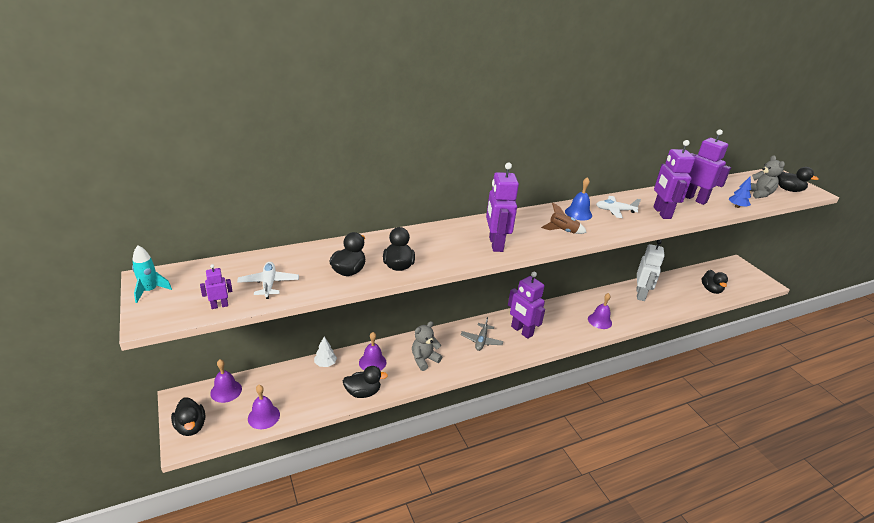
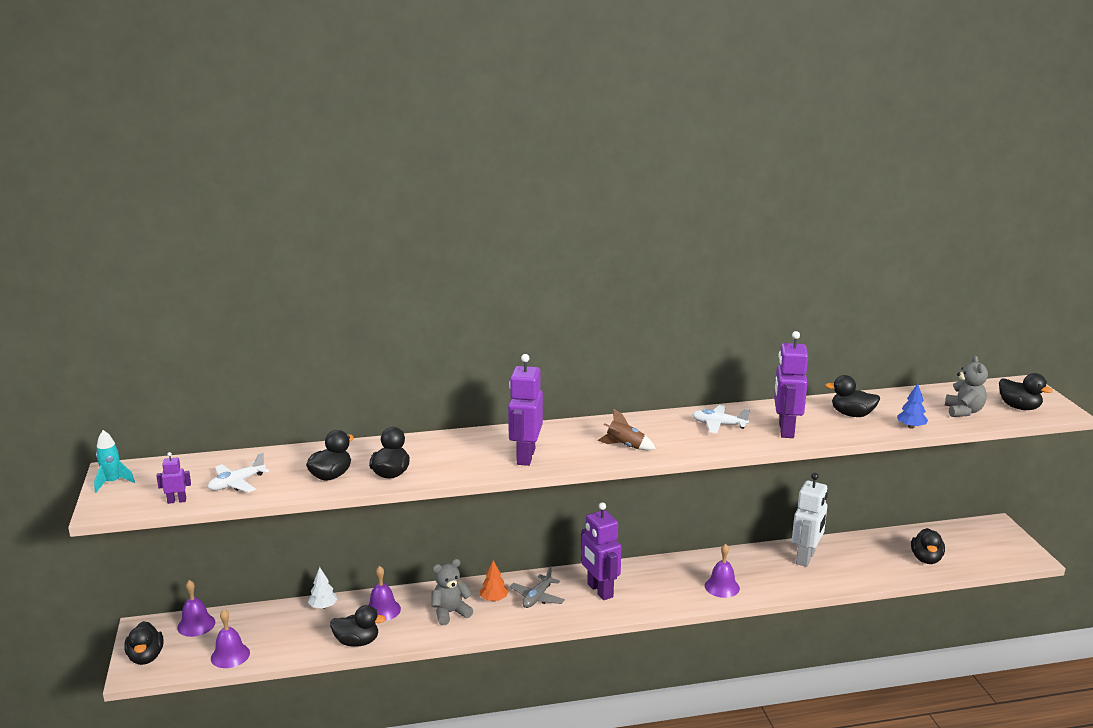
camera: 15 degrees right, 10 degrees down
(269, 284) = (237, 483): white plane -> white plane turned 135 degrees counterclockwise
(451, 345) = (494, 599): none -> orange tree
(578, 213) = (663, 426): blue bell -> none
(694, 199) = (852, 414): purple robot -> black duck

